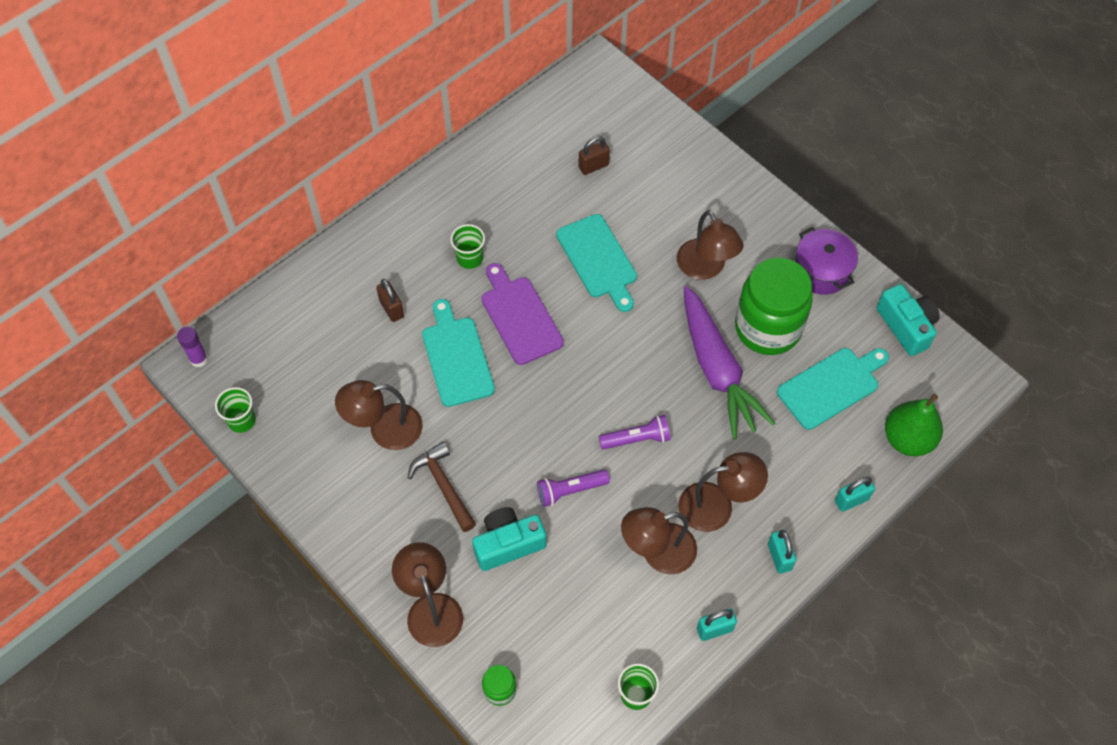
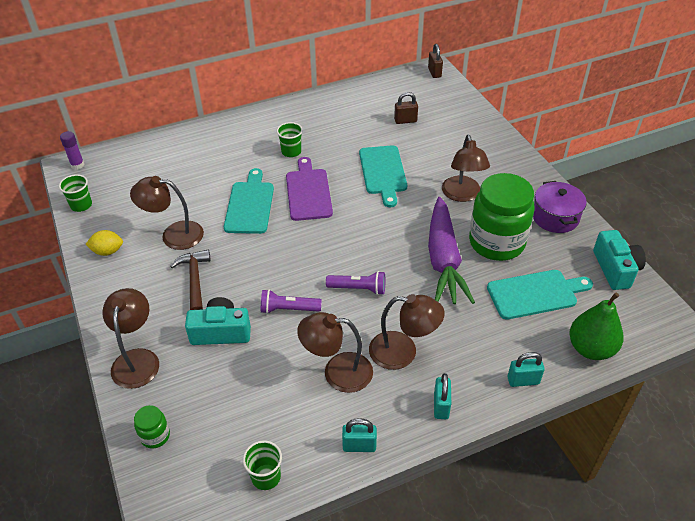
camera: 20 degrees right, 15 degrees down
(315, 478) = (108, 251): none -> yellow lemon
(391, 309) = (221, 167): brown padlock -> brown padlock (434, 72)

